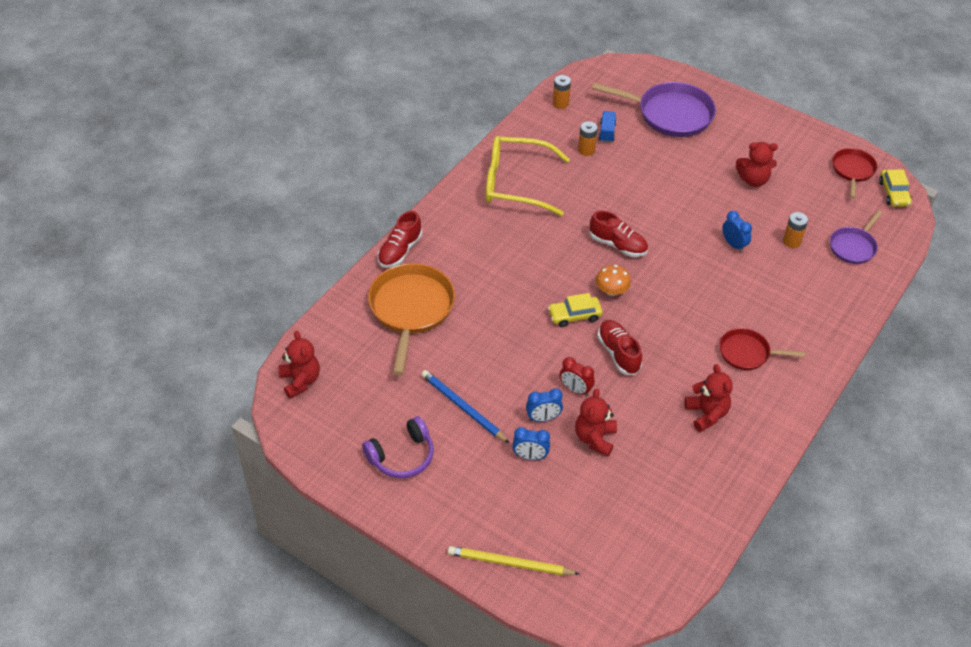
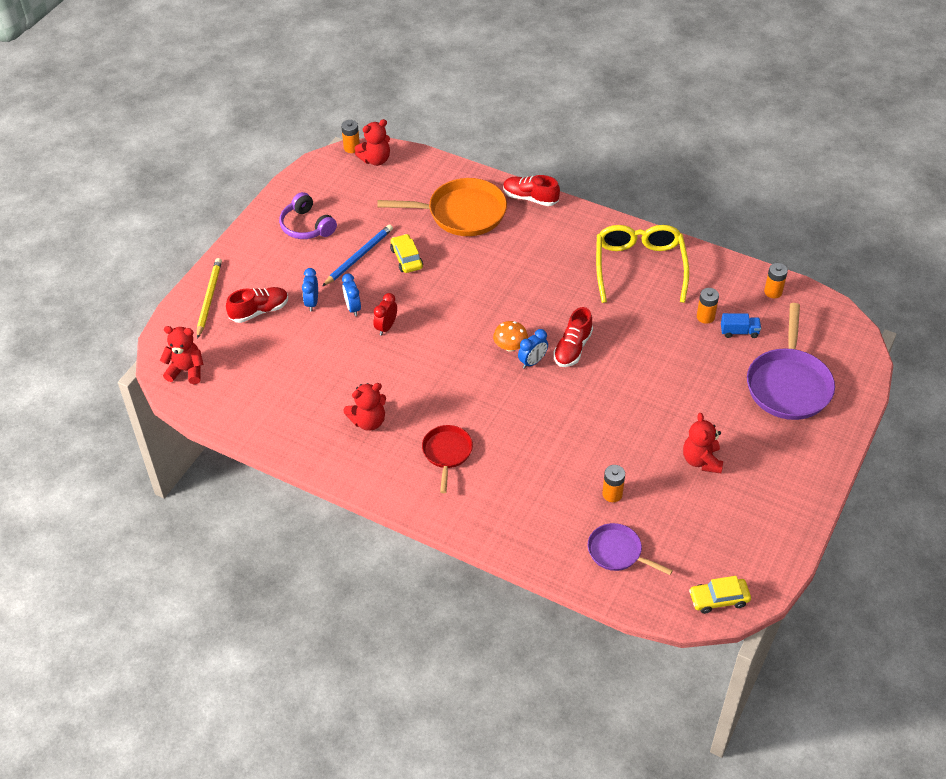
camera: 85 degrees right, 0 degrees up
(271, 403) = (351, 148): none -> orange battery
(574, 315) = (474, 321): yellow car -> yellow car (406, 258)
(595, 438) = (334, 343): red teddy bear -> red teddy bear (186, 370)
(618, 353) = (432, 355): red shoe -> red shoe (259, 311)
(733, 244) = (595, 442): blue clock -> blue clock (532, 362)
(852, 171) = (746, 558): red pan -> none

